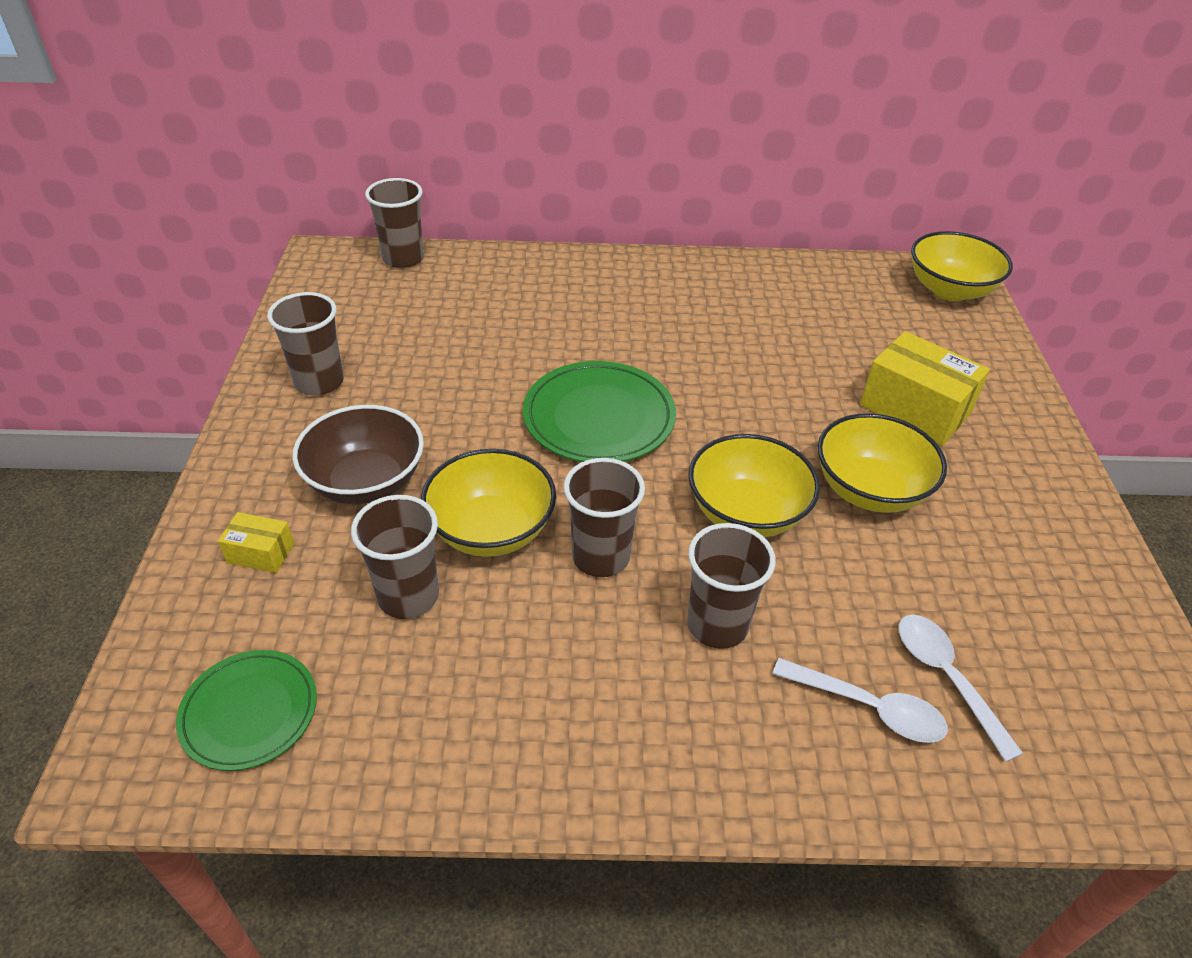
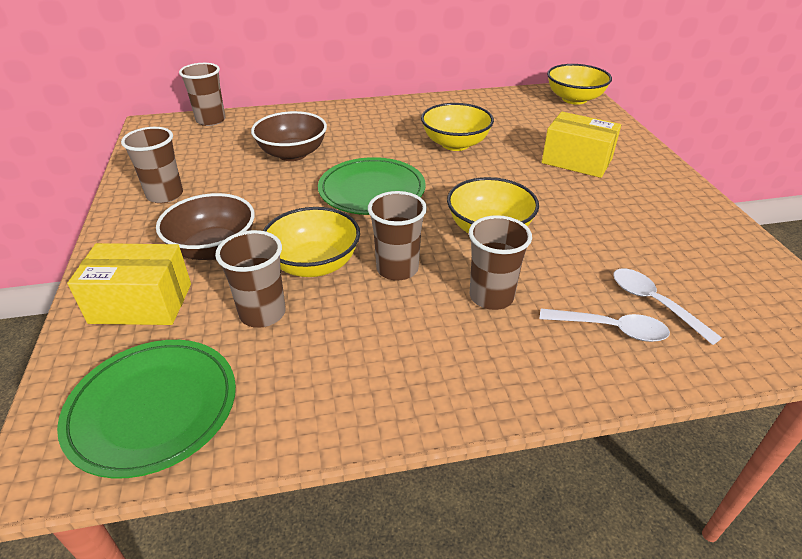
camera: 10 degrees left, 5 degrees down
(249, 712) = (153, 408): green plate -> green plate, size x1.54
(260, 553) = (141, 303): yellow box -> yellow box, size x2.01
(503, 335) = (292, 154): none -> brown bowl
(869, 490) = (564, 207): yellow bowl -> yellow bowl (455, 144)

